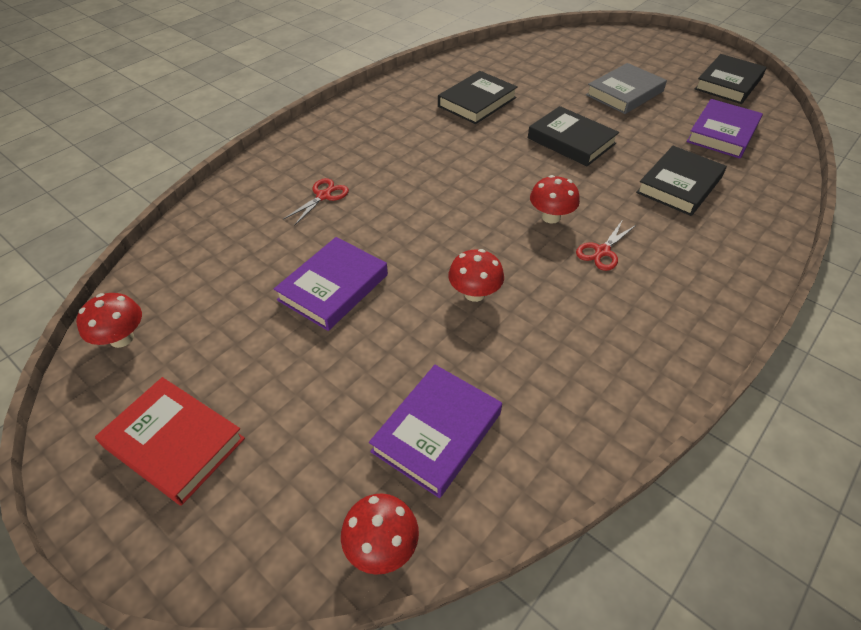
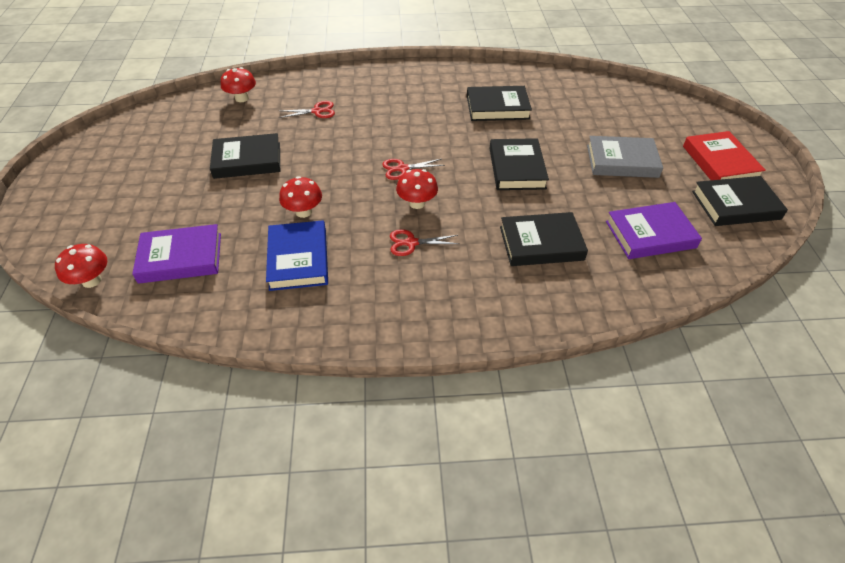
camera: 45 degrees right, 0 degrees up
(122, 338) = (140, 123): red mushroom -> red mushroom (242, 98)
(174, 443) = (94, 179): red book -> red book (720, 162)
(333, 287) = (247, 160): purple book -> black book
(491, 197) = (402, 169): none -> red scissors
(544, 337) = (298, 259): none -> blue book

